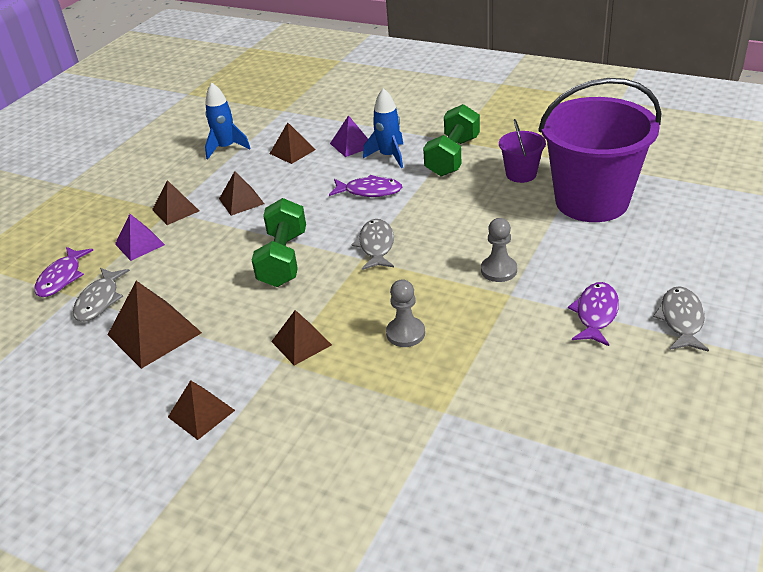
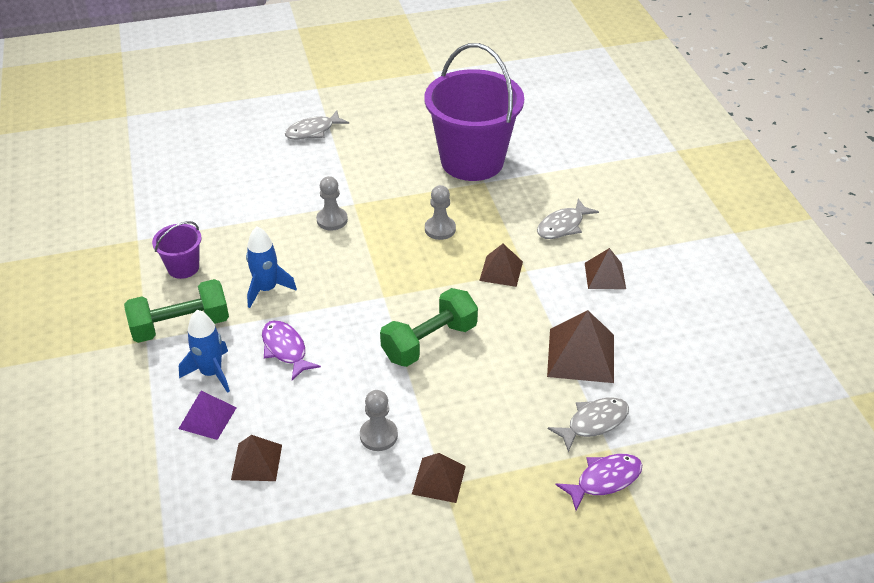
camera: 135 degrees left, 5 degrees up
(140, 244) = (509, 462): purple pyramid -> none
(226, 148) = (293, 535): blue rocket -> blue rocket (267, 289)
(241, 201) = (378, 435): brown pyramid -> grey pawn
(376, 246) = (361, 297): grey fish -> grey fish (563, 226)
(591, 201) = (199, 213): purple bucket -> purple bucket (472, 161)
(595, 314) = (339, 162): purple fish -> none

